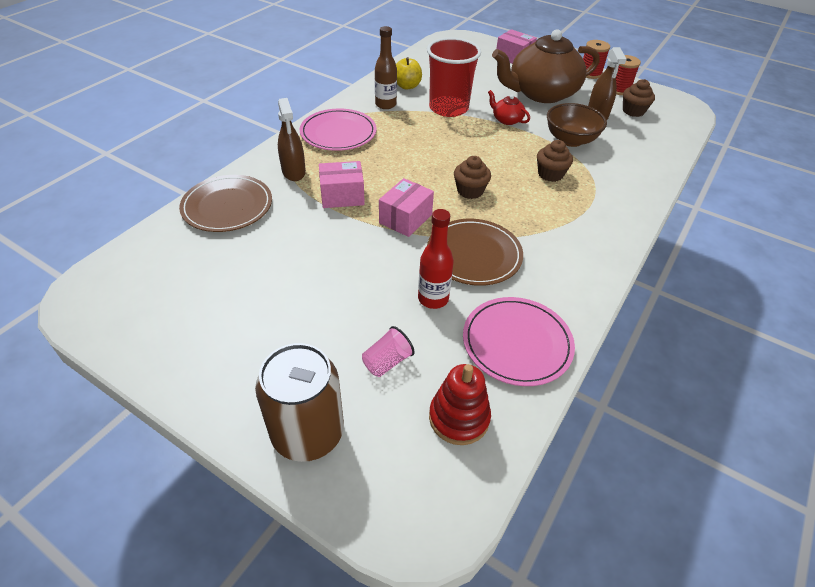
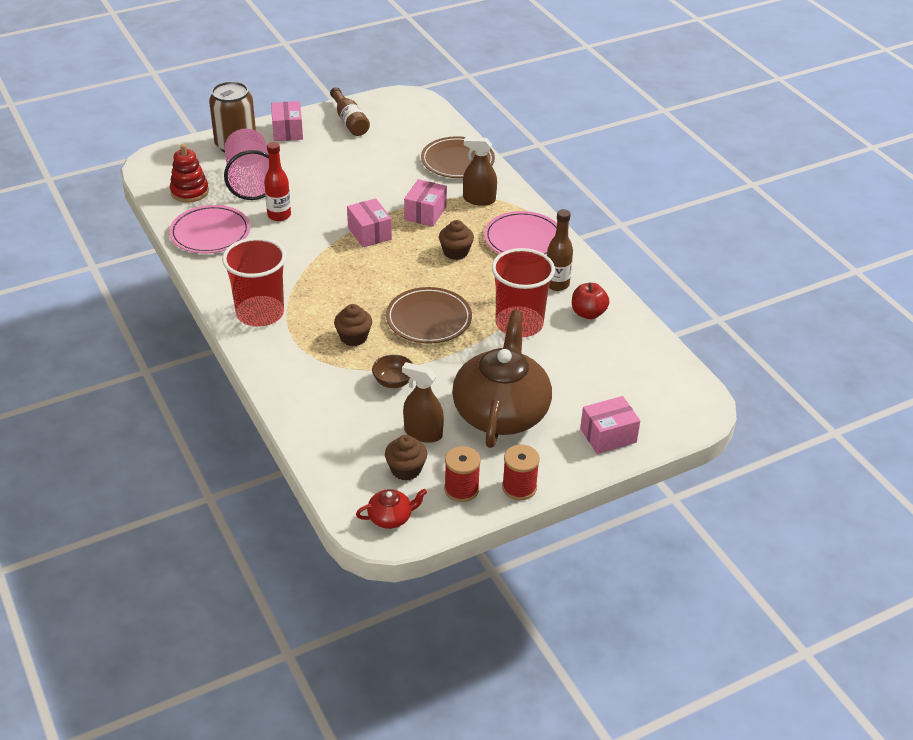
camera: 120 degrees right, 5 degrees down
(173, 332) = (349, 121): none -> brown bottle
(234, 388) = (287, 131): none -> pink box
(387, 362) = (251, 182): pink cup -> pink cup, size x2.25
(407, 86) = (588, 313): yellow apple -> red apple
(470, 191) = (373, 279): brown cupcake -> brown cupcake (455, 252)
(474, 254) = (300, 249): brown plate -> brown plate (428, 319)
(506, 120) = (466, 355): red teapot -> red teapot (391, 517)
(570, 140) = (393, 382): brown bowl -> brown bowl, size x0.61
(587, 238) = (260, 313): none -> red cup

